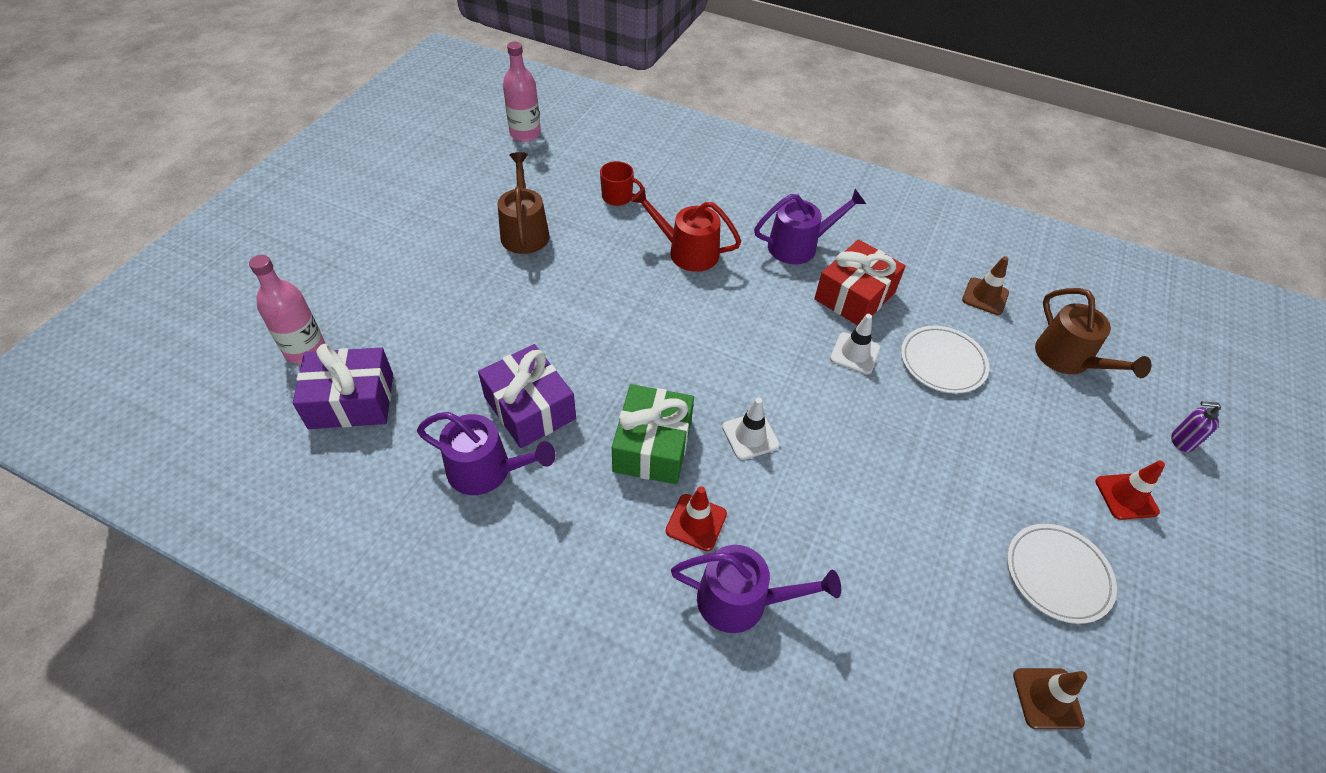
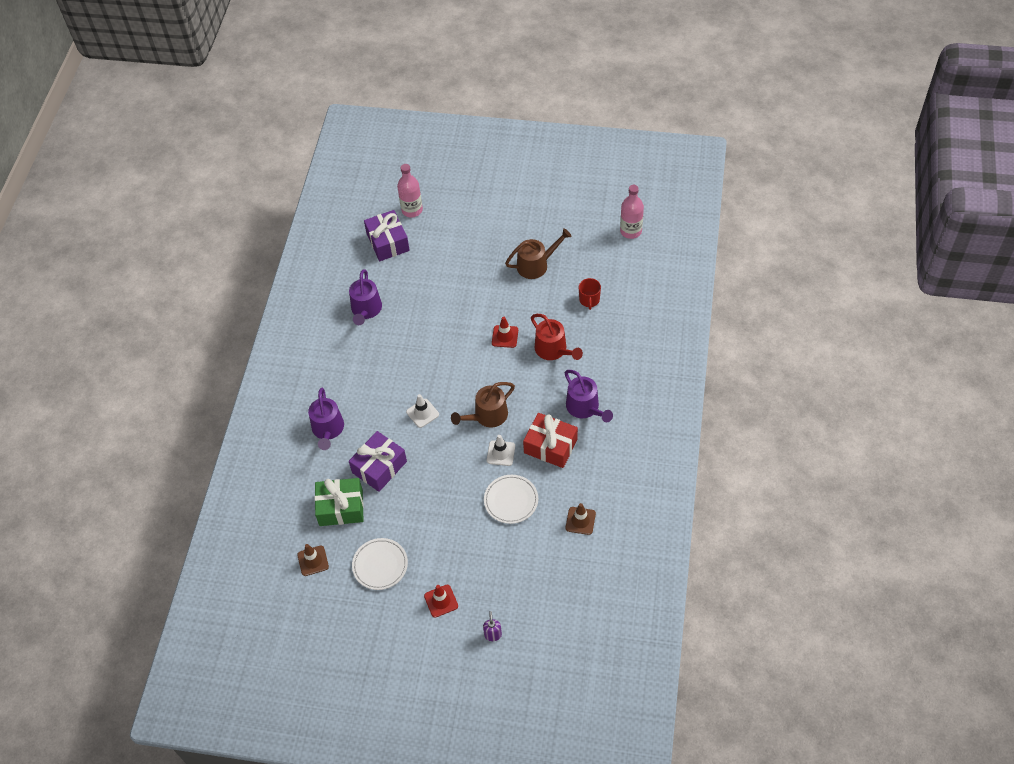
camera: 80 degrees right, 5 degrees up
(530, 408) = (408, 313): purple gift -> purple gift (379, 467)
(652, 446) = (402, 372): green gift -> green gift (341, 507)
(687, 252) = (553, 350): red watering can -> red watering can turned 135 degrees clockwise
(696, 522) = (363, 402): red traffic cone -> red traffic cone (505, 336)
(1068, 359) = (540, 571): brown watering can -> brown watering can (487, 416)

